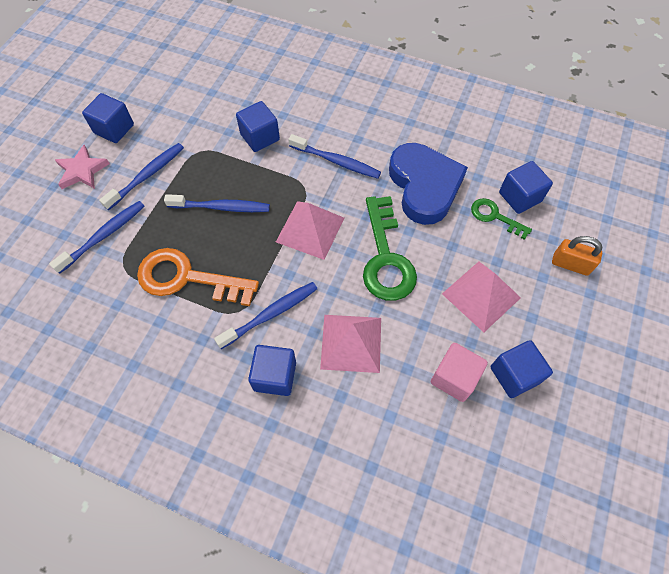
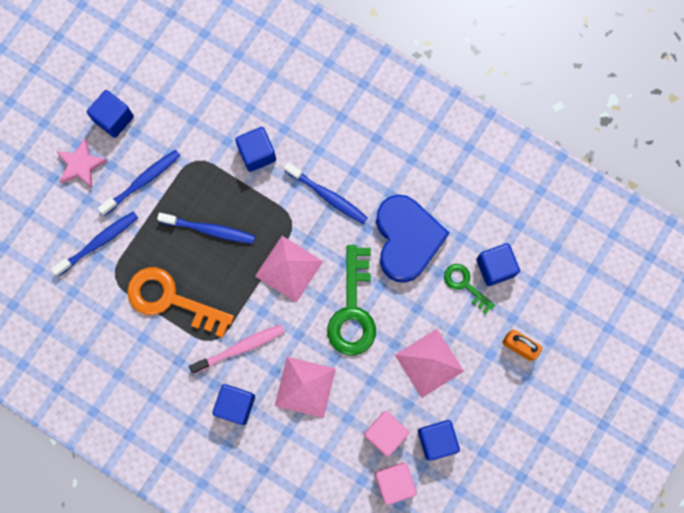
camera: 10 degrees right, 15 degrees up
(270, 314) = (240, 348): blue toothbrush -> pink toothbrush
(480, 432) = (394, 482): none -> pink cube

